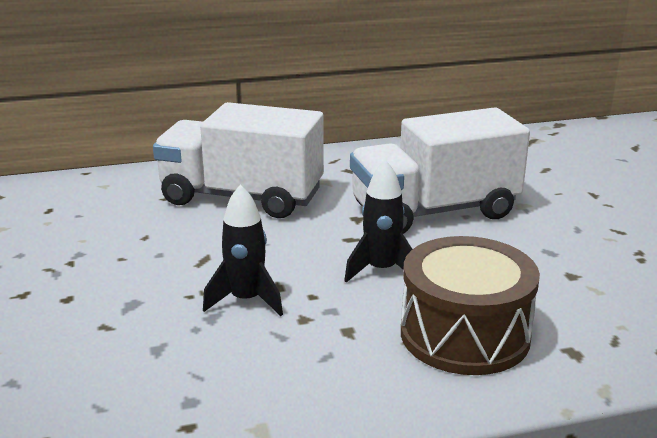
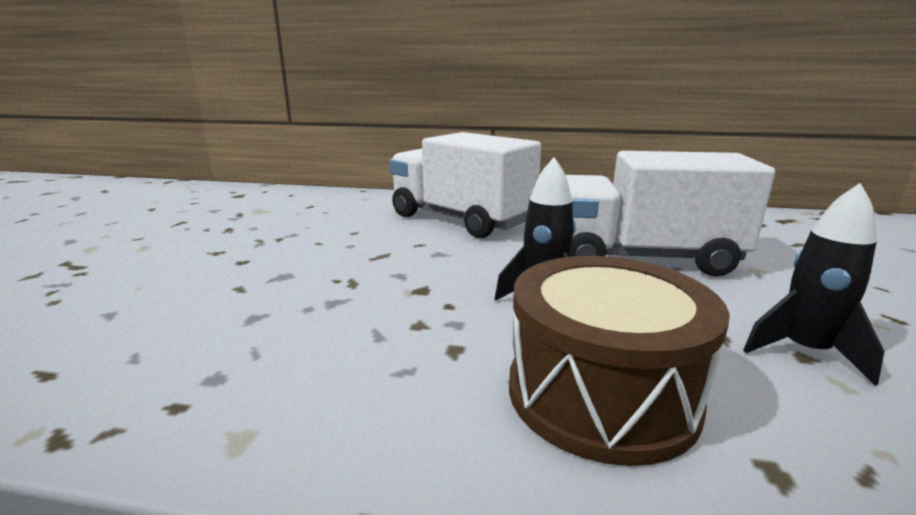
camera: 25 degrees right, 5 degrees down
(246, 300) = (380, 295): black rocket -> black rocket (804, 352)

